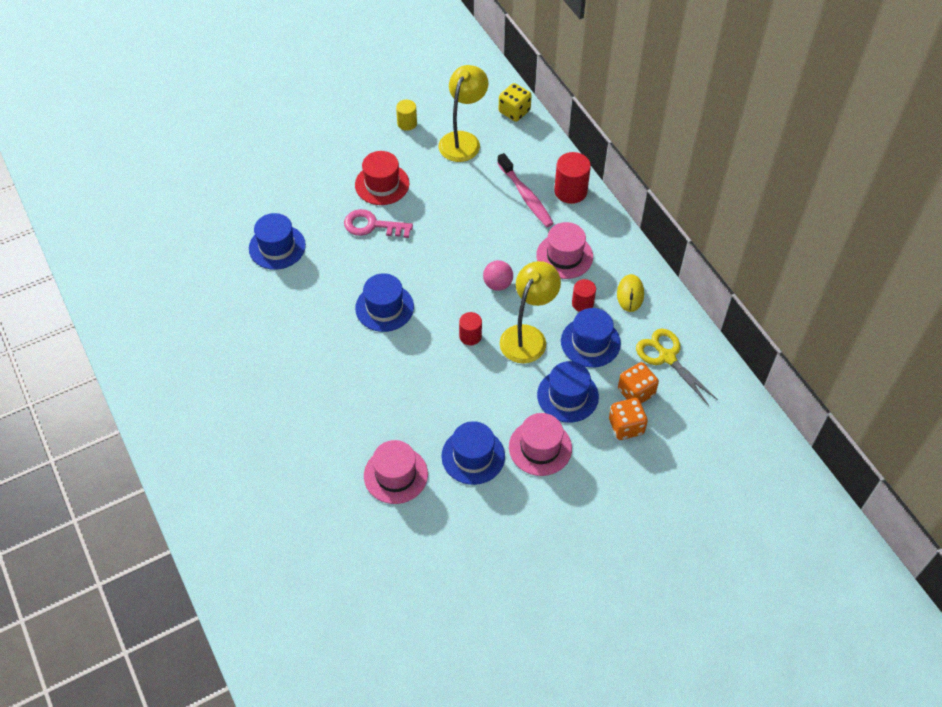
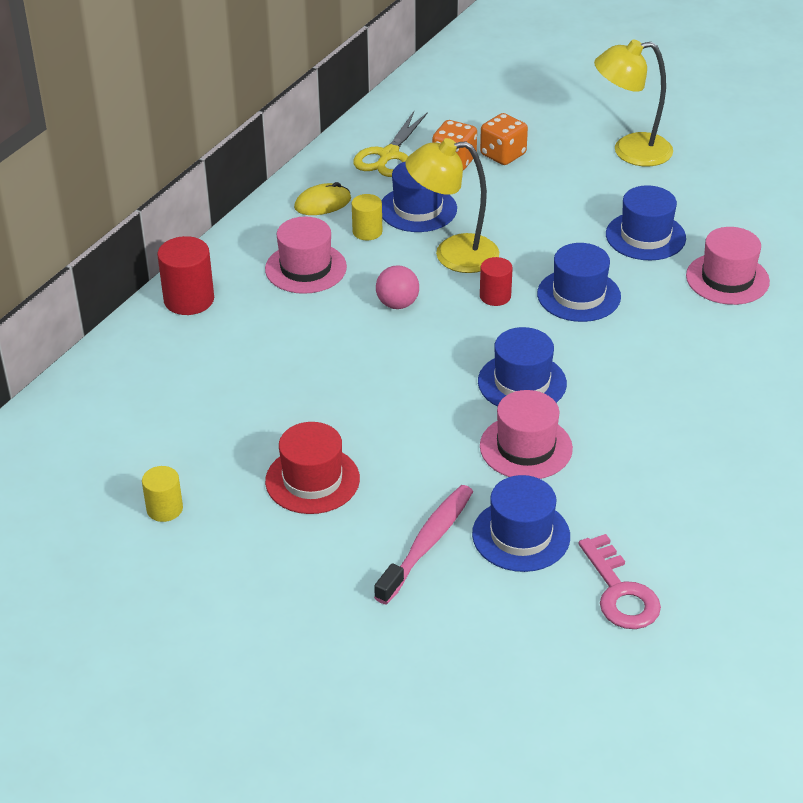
camera: 120 degrees left, 15 degrees down
(372, 225) = (398, 455): pink key -> pink key (620, 592)
(463, 140) = (160, 433): yellow lamp -> yellow lamp (630, 151)
(514, 111) = (63, 405): yellow dice -> none
(526, 196) = (228, 334): pink toothbrush -> pink toothbrush (427, 543)
(540, 447) = (586, 198): pink hat -> pink hat (526, 447)
(567, 396) = (504, 201): blue hat -> blue hat (578, 295)
(582, 303) = (367, 232): red cylinder -> yellow cylinder

